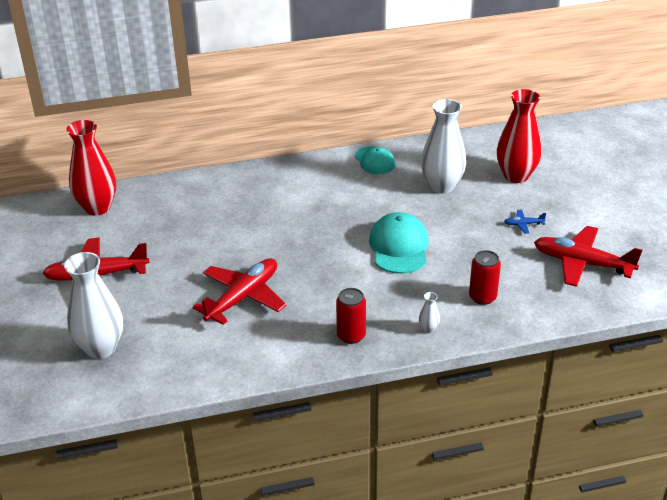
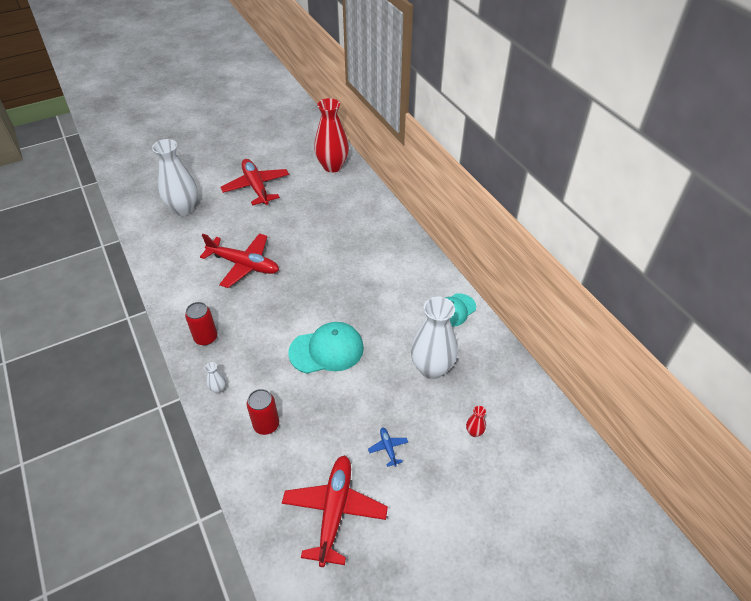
camera: 75 degrees right, 10 degrees up
(516, 176) = (474, 432): red vase -> red vase, size x0.40

